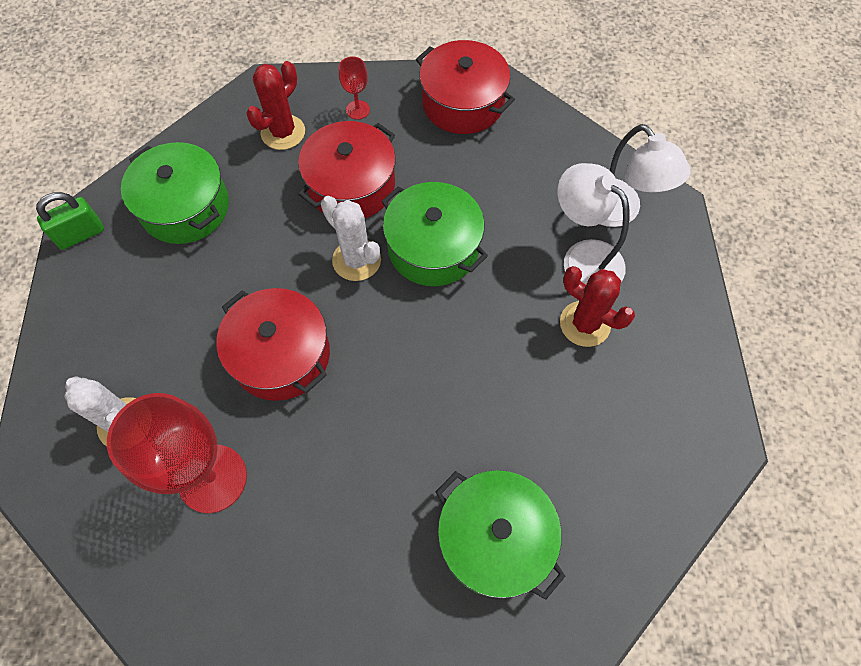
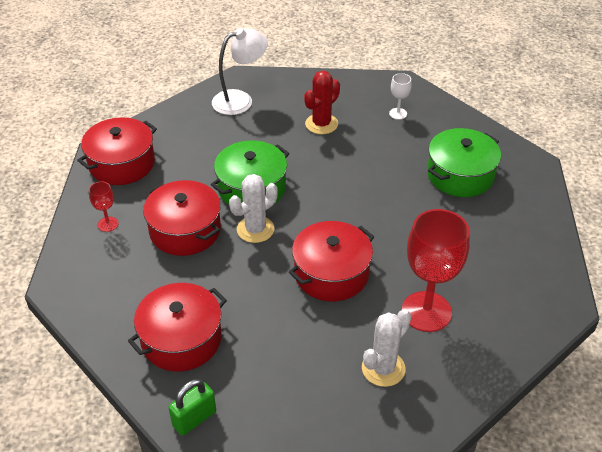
camera: 85 degrees left, 20 degrees down
(81, 234) = (194, 419): green padlock -> green padlock turned 75 degrees clockwise
(185, 207) = (181, 339): green pot -> red pot
(283, 132) = (117, 272): red cactus -> none
(583, 257) = (272, 119): white lamp -> none
(635, 438) = (398, 113): none -> white goblet

